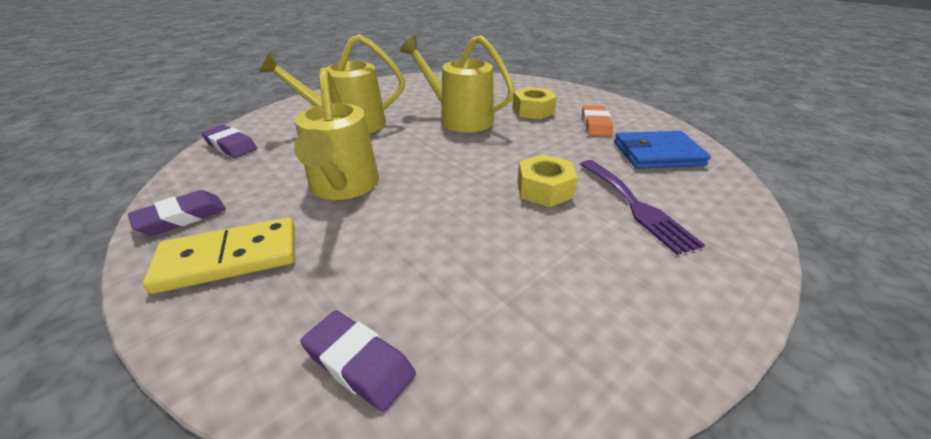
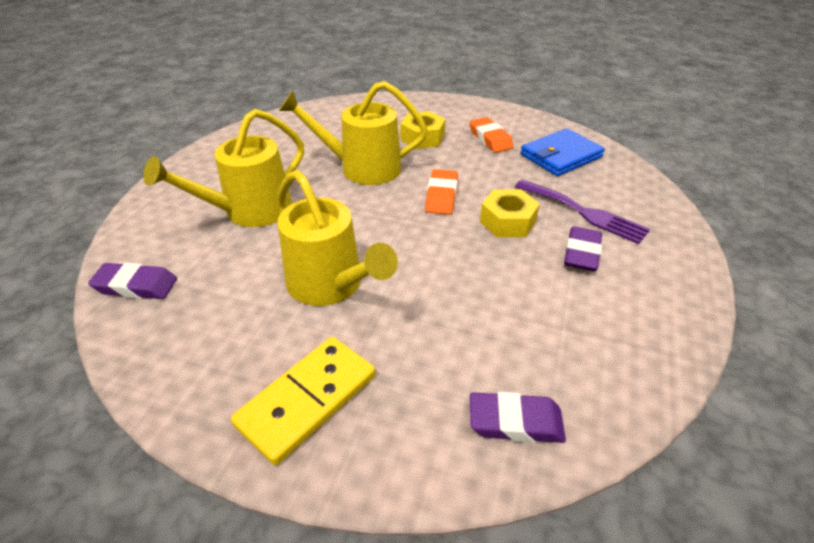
camera: 30 degrees left, 5 degrees up
(182, 217) = (197, 386): purple eraser -> purple eraser (581, 253)
(503, 153) = (441, 196): none -> orange eraser

